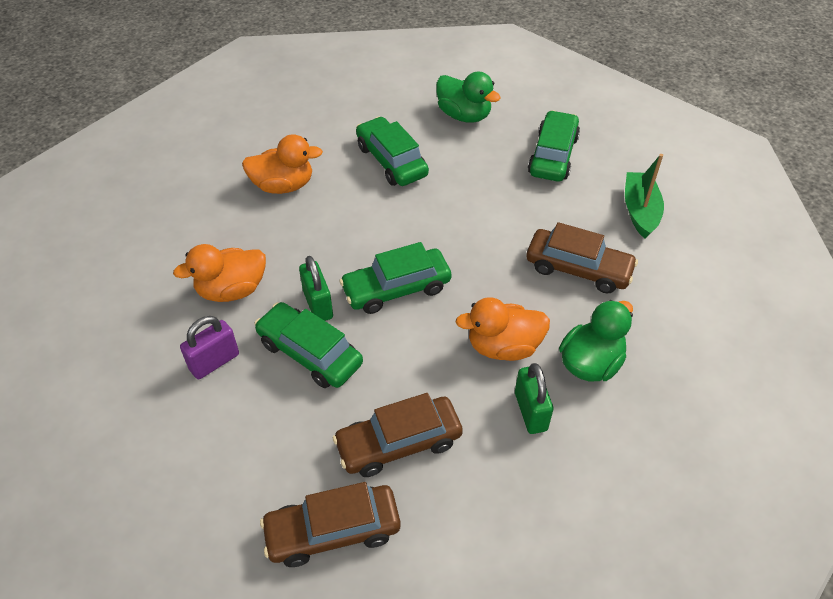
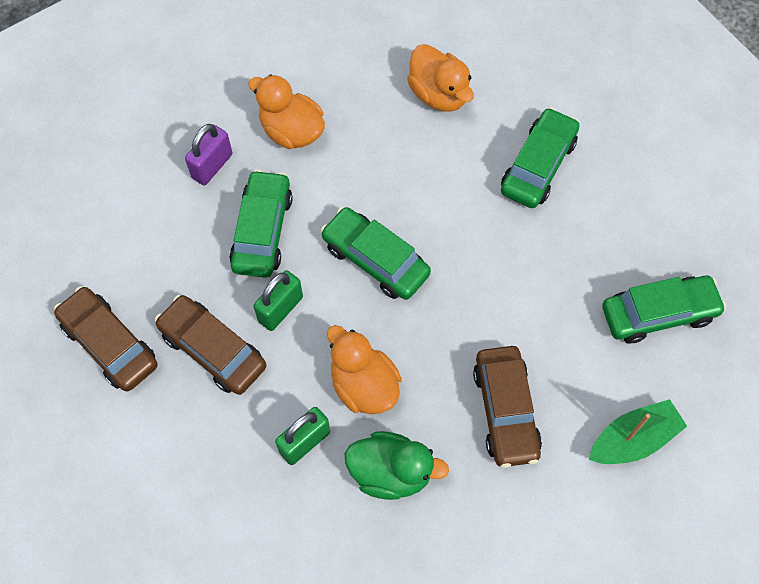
camera: 60 degrees right, 15 degrees up
(214, 362) = (212, 166): purple padlock -> purple padlock turned 75 degrees counterclockwise
(318, 304) = (317, 207): green padlock -> green padlock (280, 309)
(464, 115) = (658, 196): green duck -> none

